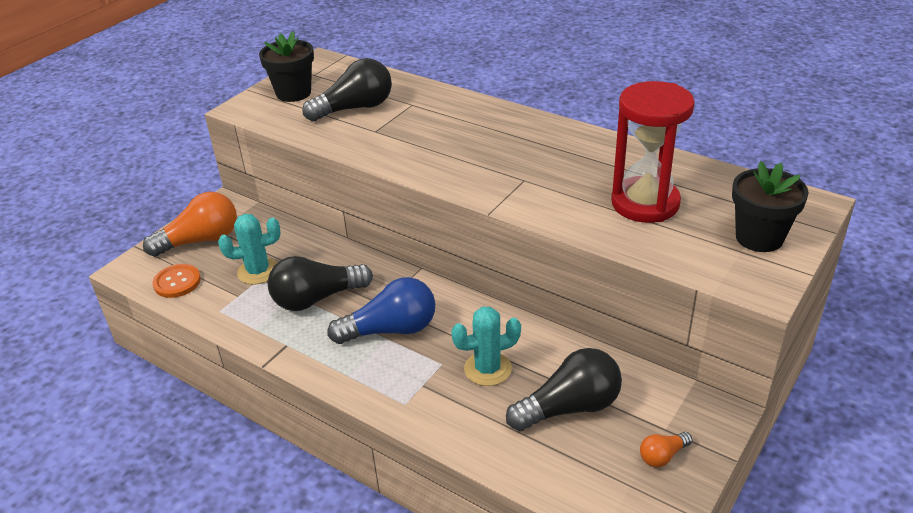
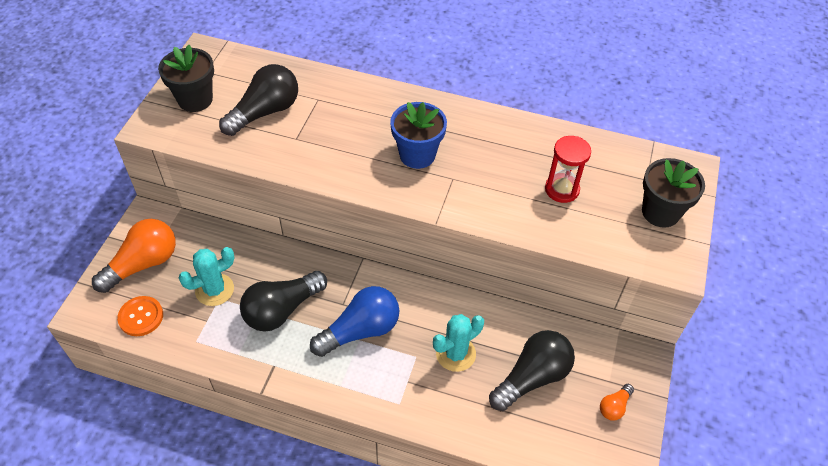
camera: 20 degrees left, 15 degrees up
(494, 157) = (417, 155): none -> blue flower pot
(645, 203) = (562, 189): red hourglass -> red hourglass, size x0.60

